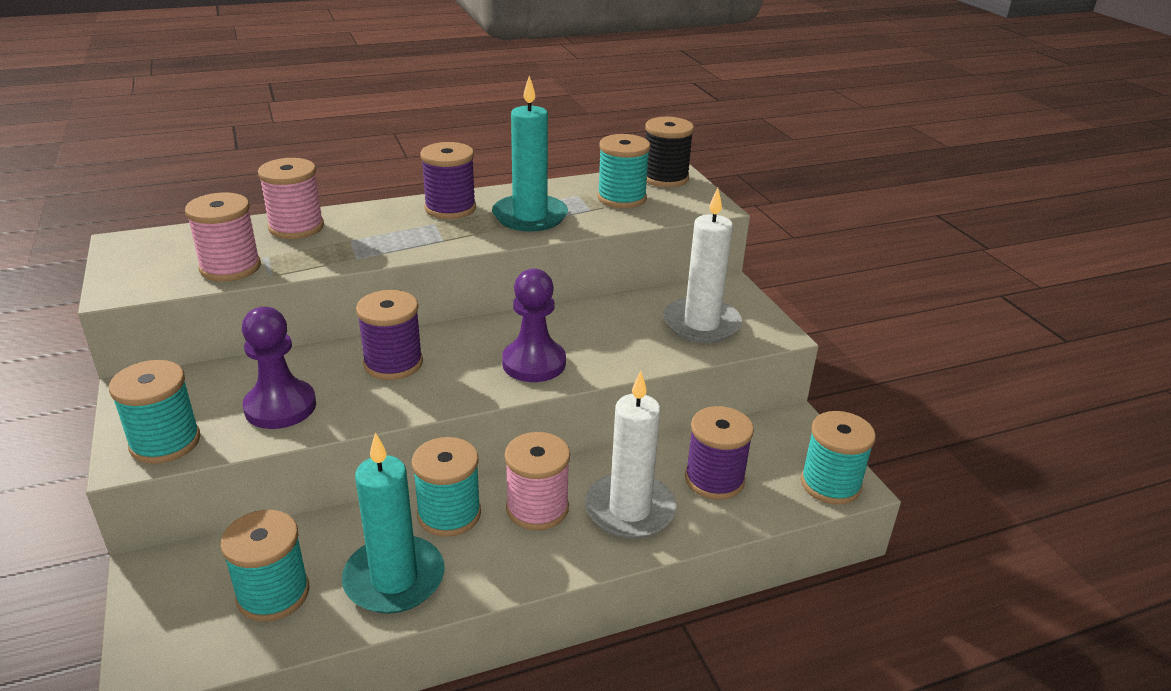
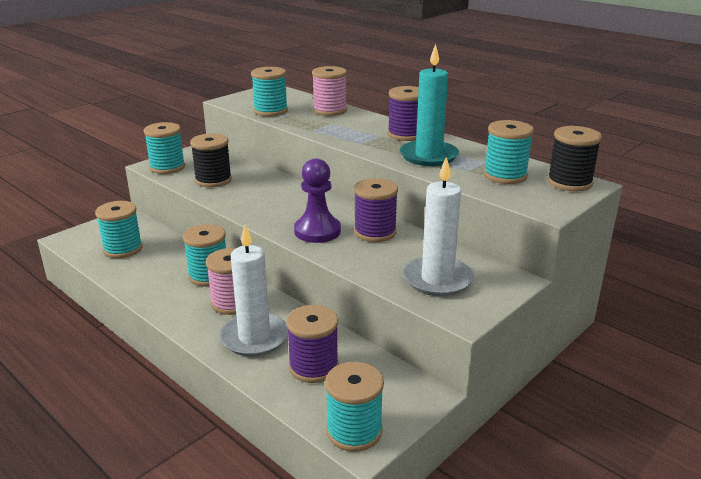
camera: 65 degrees right, 5 degrees down
(230, 267) = (270, 111): pink spool -> turquoise spool
(280, 407) = (213, 180): purple pawn -> black spool
(393, 363) = (277, 193): purple spool -> purple spool (375, 232)
(394, 579) = (148, 276): turquoise candle -> none

